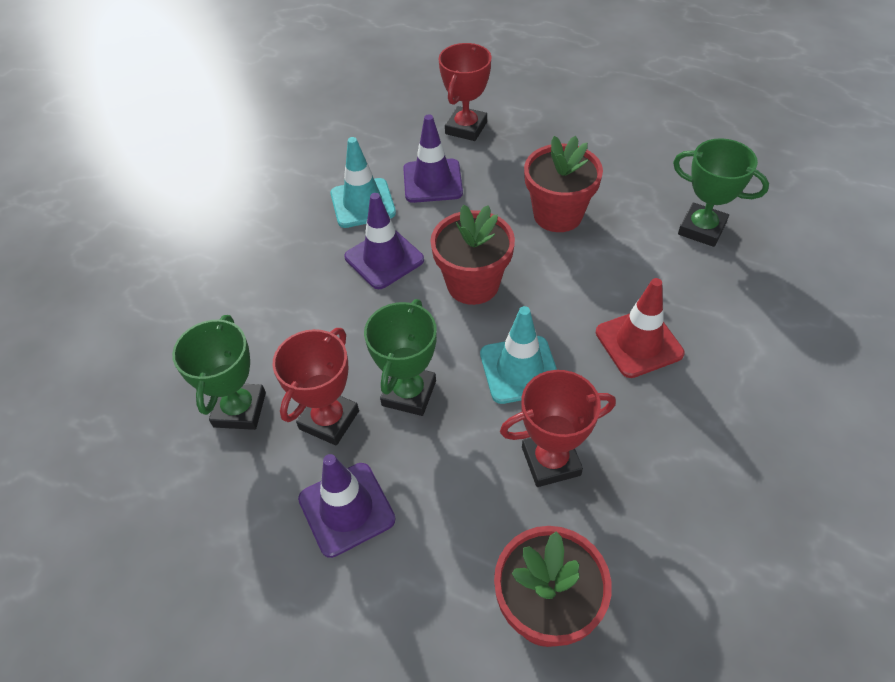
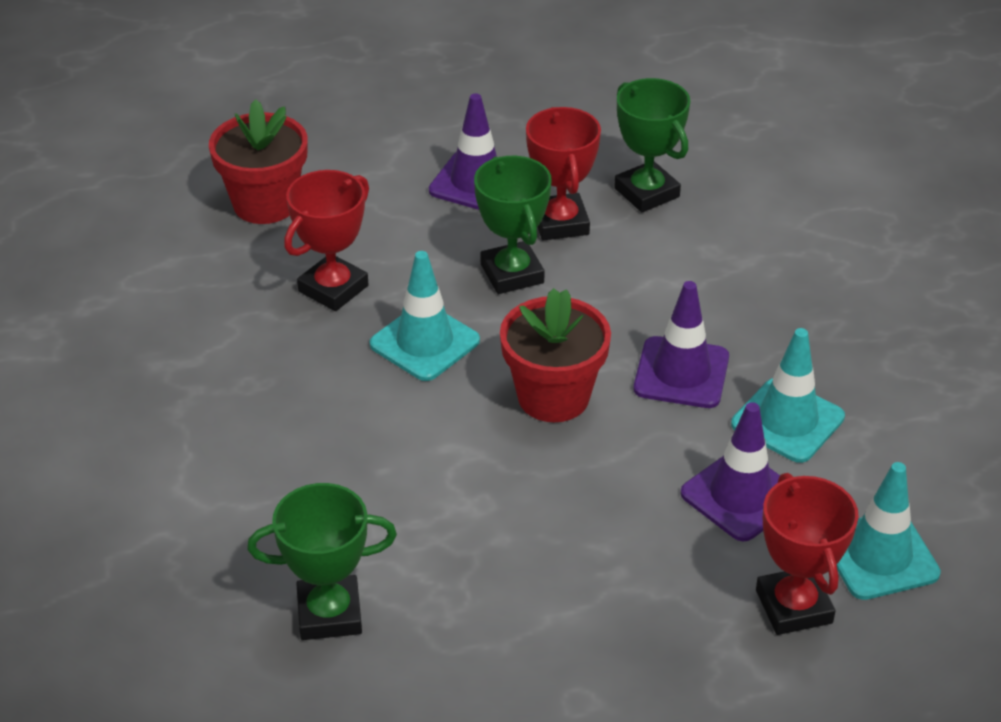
camera: 140 degrees right, 10 degrees down
(403, 128) = (879, 555): none -> turquoise traffic cone
(558, 215) = (534, 534): red flower pot -> none
(639, 343) = (319, 428): red traffic cone -> none

